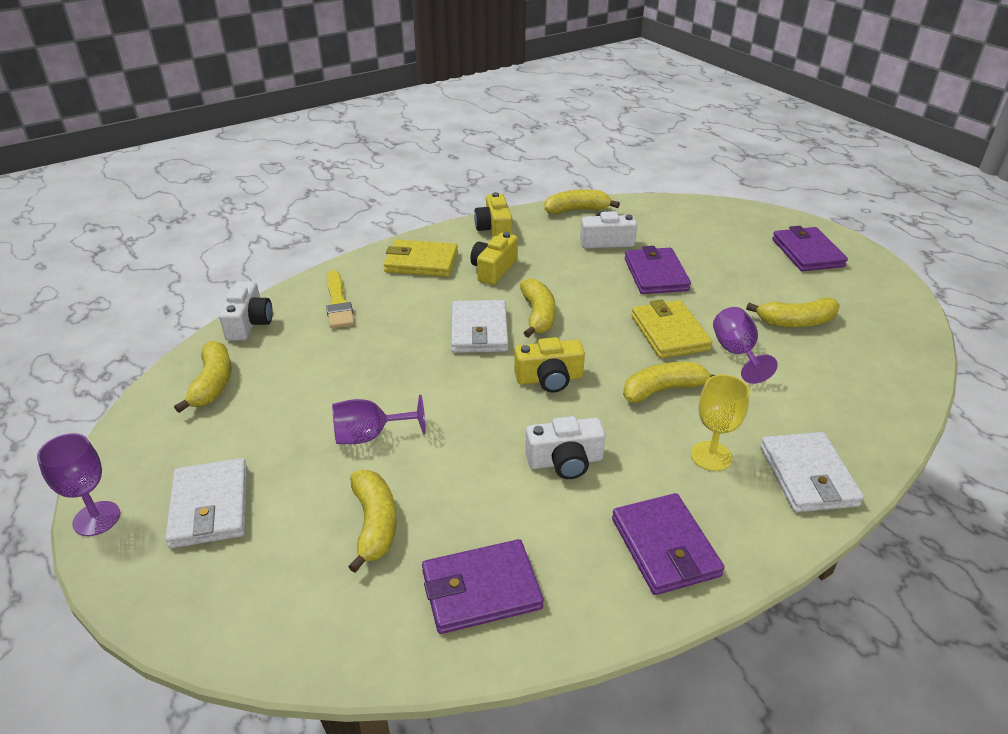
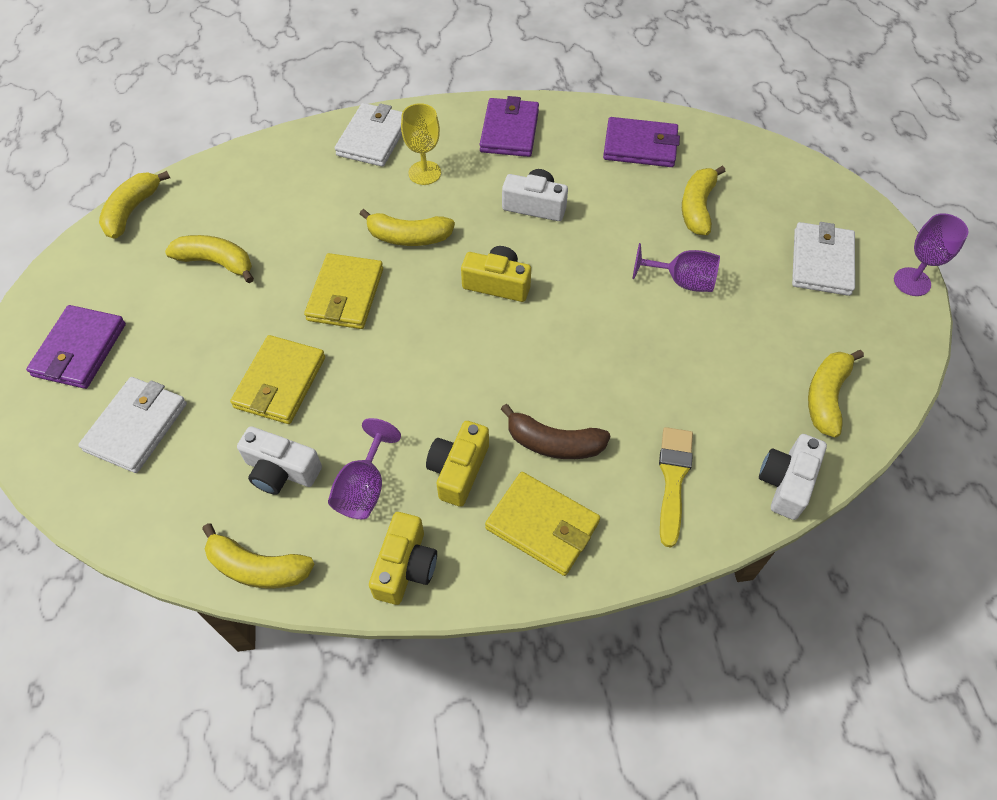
camera: 155 degrees left, 20 degrees up
(435, 298) = (553, 443): none -> brown banana
(479, 330) = (529, 370): white wallet -> white wallet (136, 427)
(493, 269) = (458, 470): yellow camera -> yellow camera turned 150 degrees clockwise
(538, 315) = (456, 368): yellow banana -> yellow banana (132, 211)
(655, 274) = (280, 382): purple wallet -> yellow wallet
(736, 353) = (309, 249): purple goblet -> purple goblet (364, 488)

